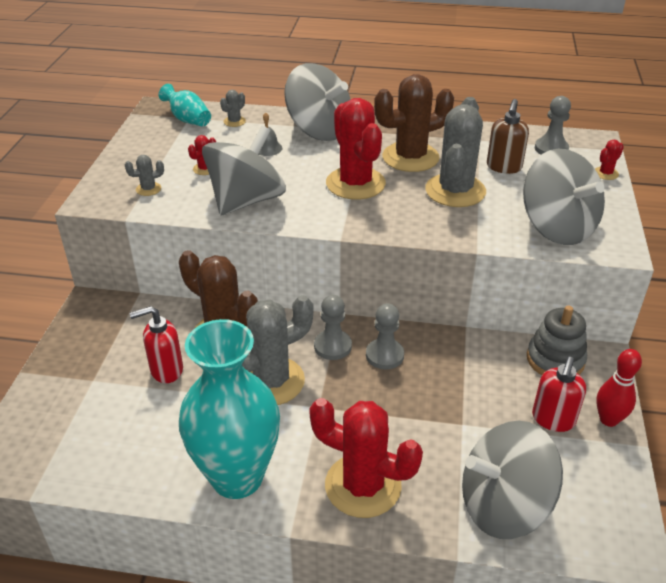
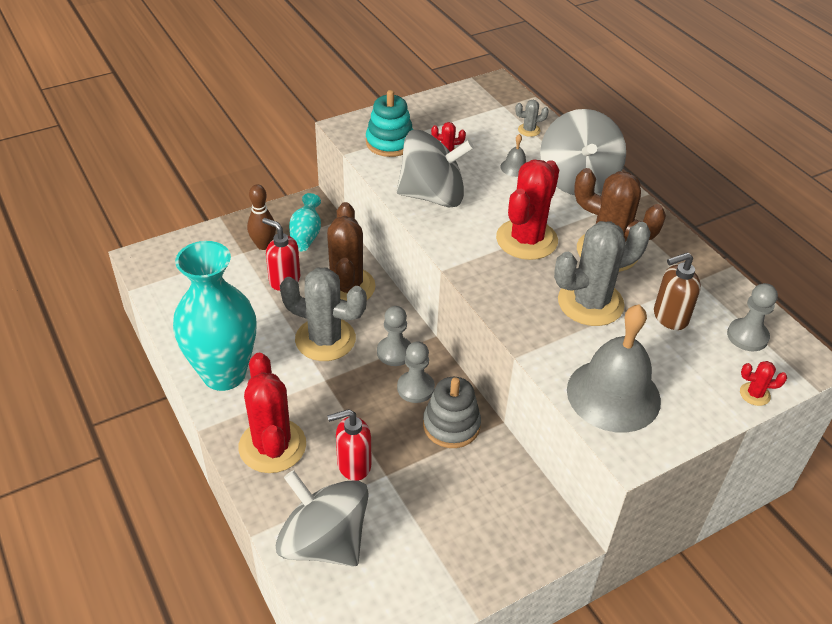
camera: 50 degrees right, 5 degrees up
(102, 361) = (263, 245): none -> brown bowling pin
(148, 189) = (390, 143): grey cactus -> turquoise stacking toy
(188, 119) = (500, 107): turquoise vase -> turquoise vase (306, 235)
(553, 419) = (447, 534): red soap dispenser -> red soap dispenser (353, 465)
(555, 360) = (524, 504): grey stacking toy -> grey stacking toy (451, 425)
(557, 228) = (613, 395): grey spinning top -> grey bell
(608, 419) = (485, 575): red bowling pin -> none

